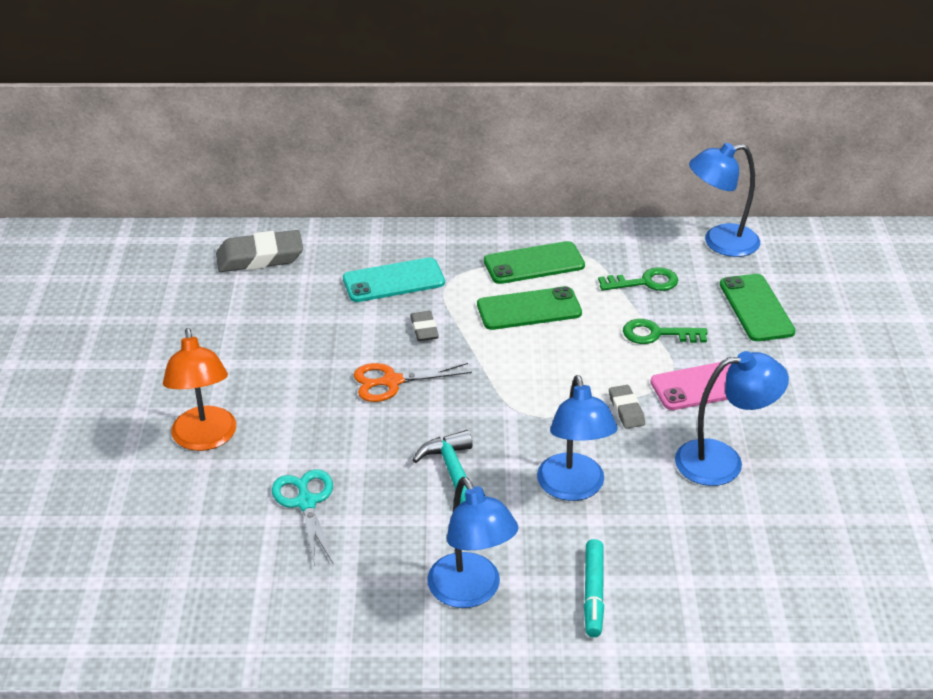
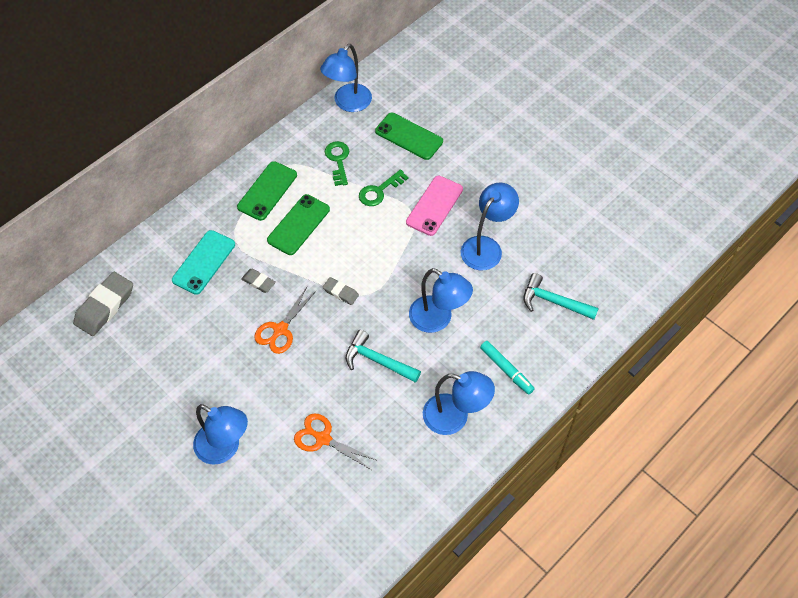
camera: 45 degrees left, 20 degrees up
(205, 439) = (225, 448): orange lamp -> blue lamp
(306, 503) = (323, 439): turquoise scissors -> orange scissors
(626, 410) = (413, 252): grey eraser -> grey eraser (340, 292)
(644, 282) = (338, 160): green key -> green key turned 45 degrees counterclockwise
(744, 571) = (554, 301): none -> turquoise hammer

